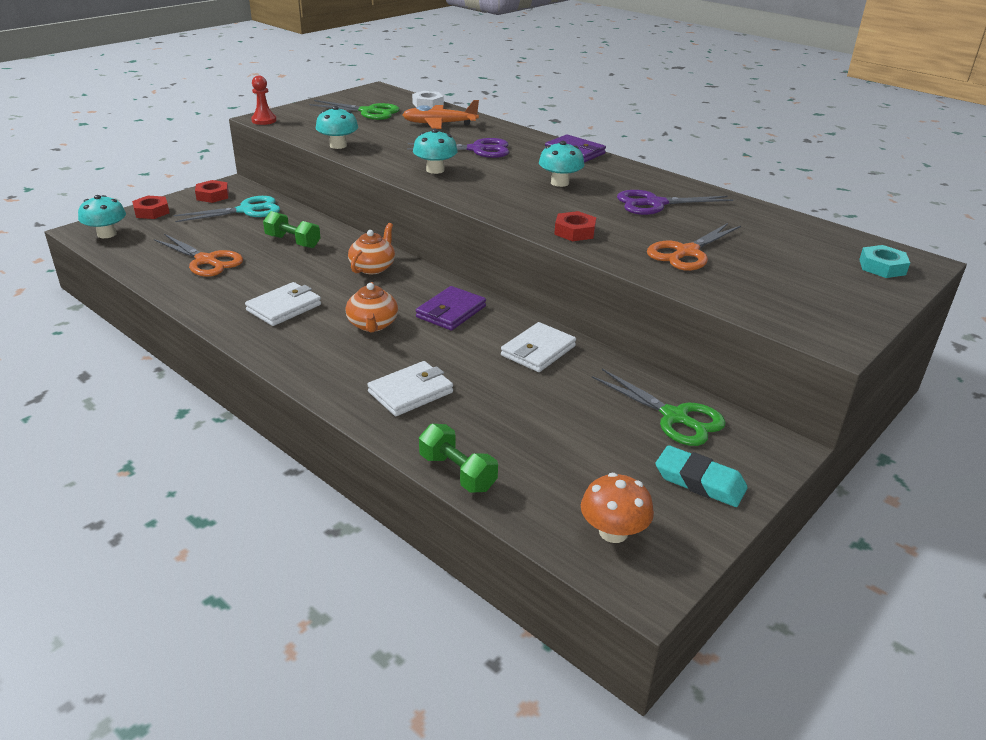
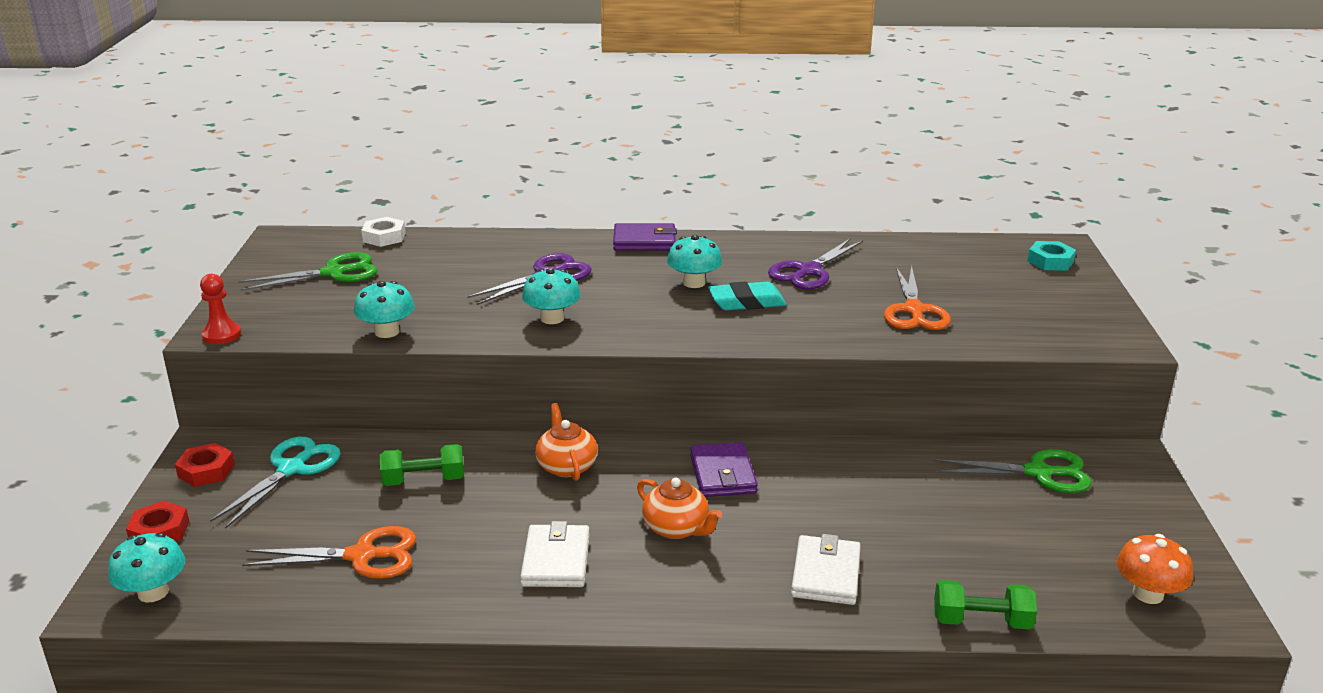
camera: 40 degrees left, 5 degrees down
(439, 124) = (447, 259): orange plane -> none
(538, 351) = (856, 471): white wallet -> none
(575, 231) = (799, 330): red nut -> none
(699, 481) = (1131, 516): turquoise eraser -> turquoise eraser (746, 302)

